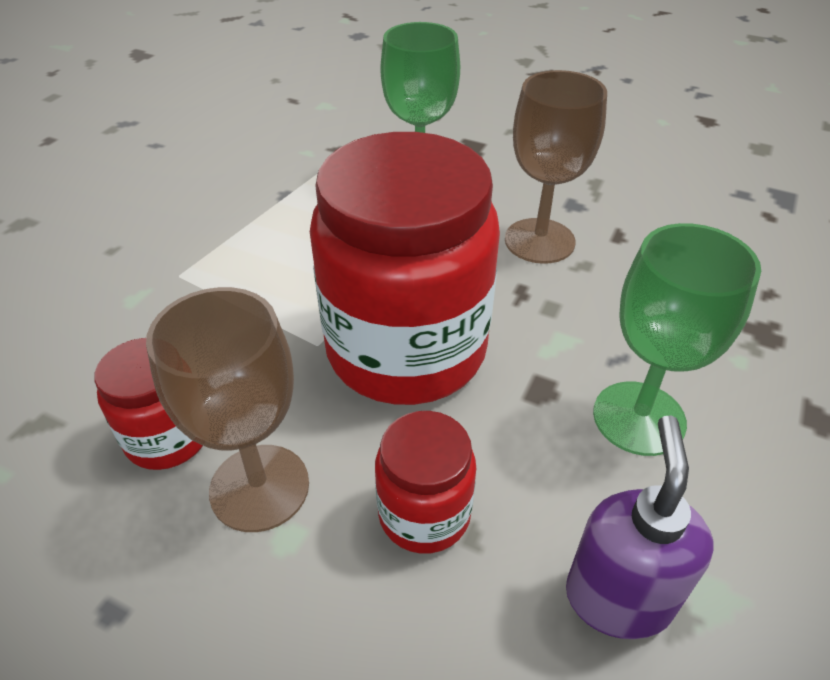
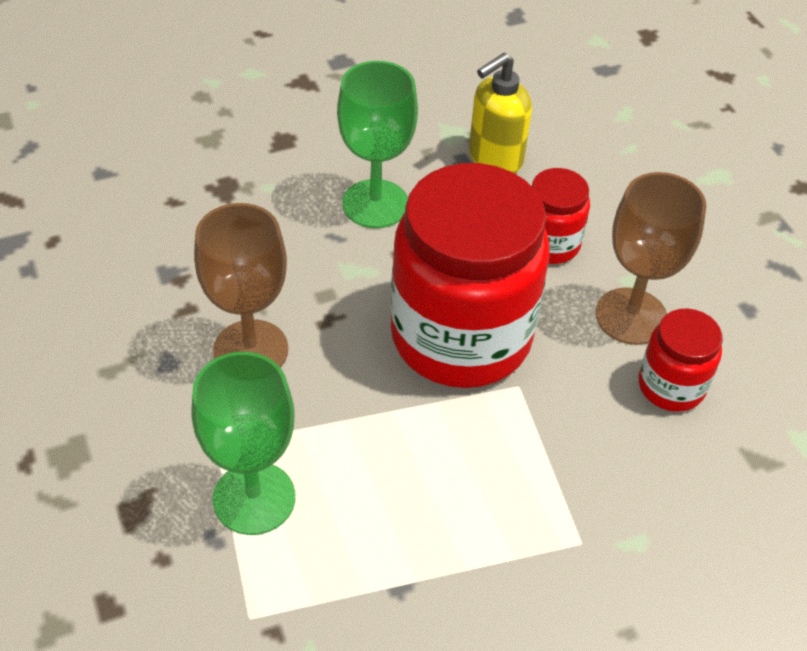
camera: 140 degrees left, 5 degrees up
(617, 597) = (494, 159): purple soap dispenser -> yellow soap dispenser

